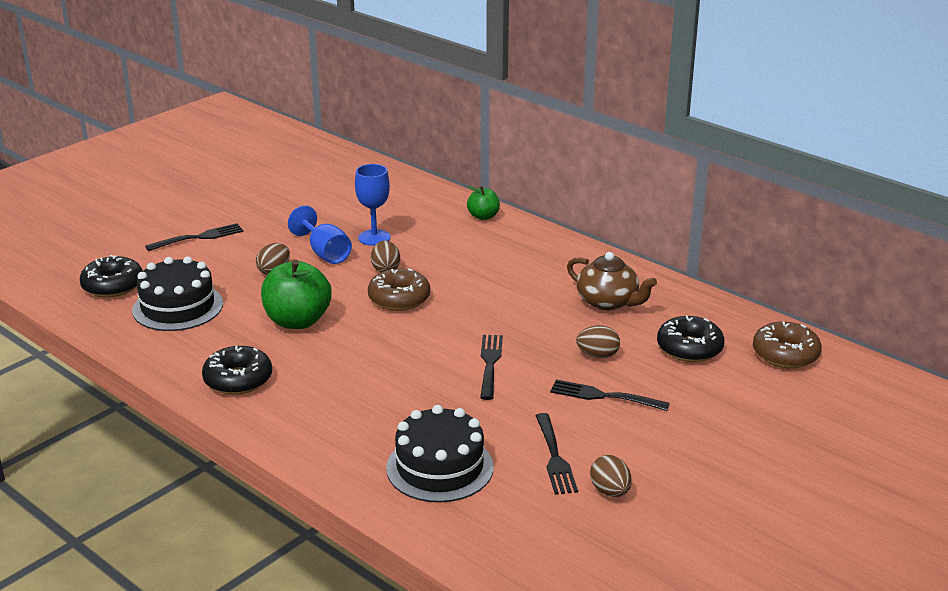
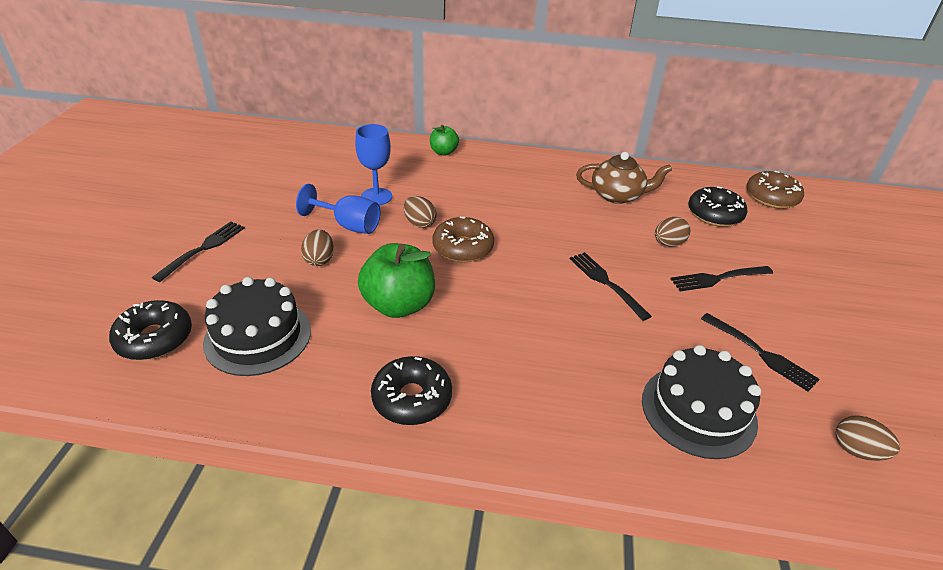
camera: 35 degrees left, 10 degrees up
(610, 491) = (836, 367): brown egg -> brown egg (857, 450)

